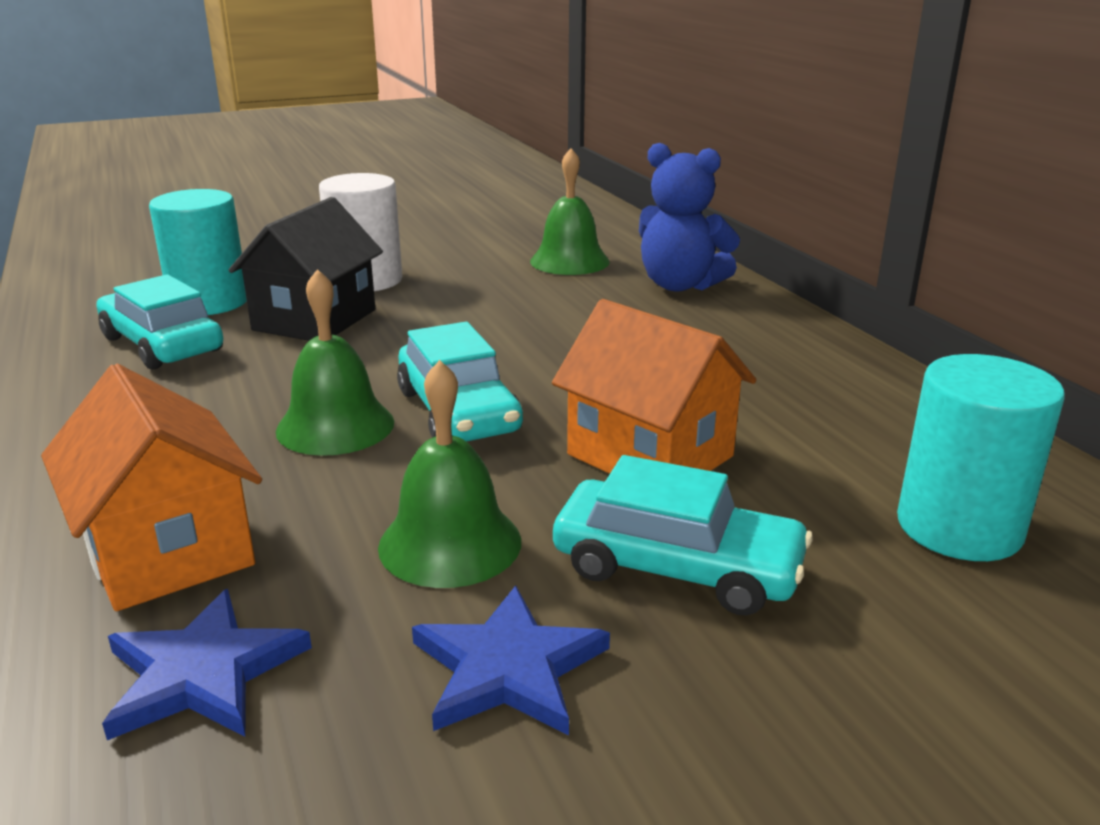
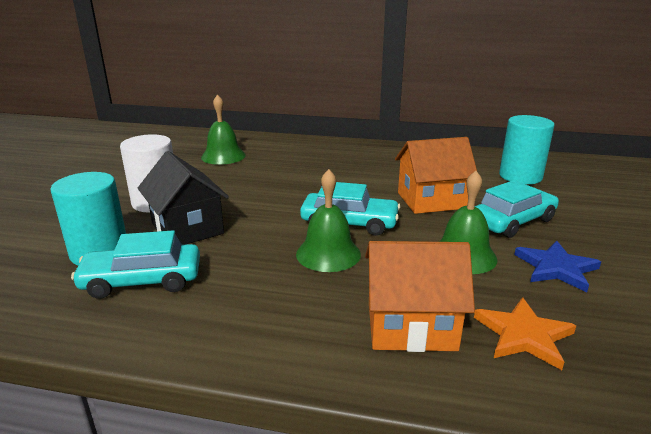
camera: 55 degrees left, 0 degrees up
(202, 672) = (523, 335): blue star -> orange star
(680, 285) = (288, 148): blue teddy bear -> none

